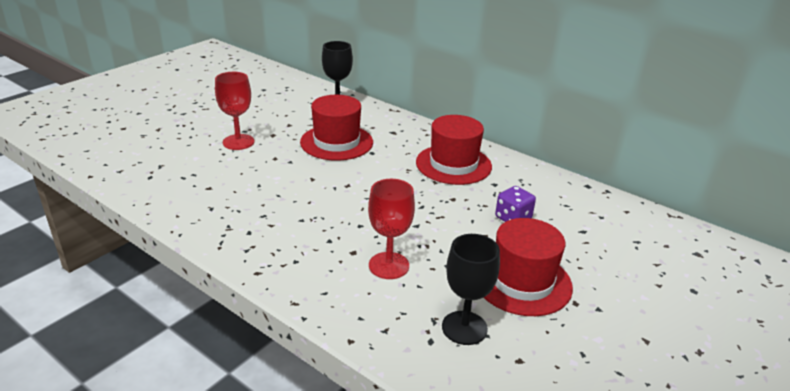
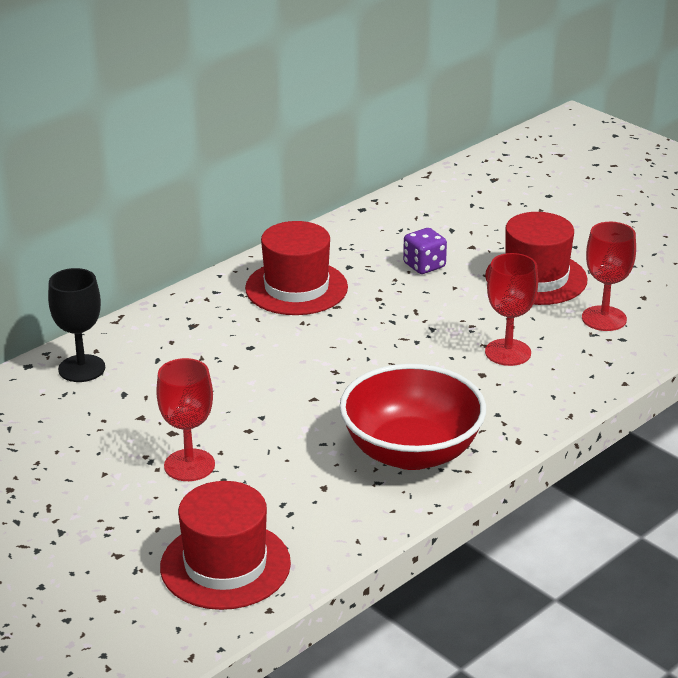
camera: 80 degrees left, 0 degrees up
(245, 221) = (411, 452): none -> red bowl
(336, 142) = (212, 374): red hat -> red hat (225, 565)
(464, 328) = (604, 318): black goblet -> red goblet

